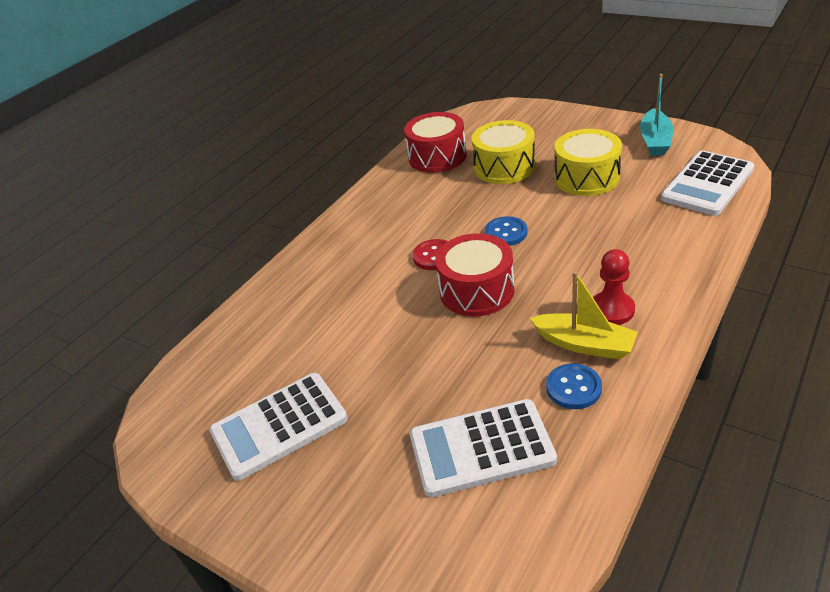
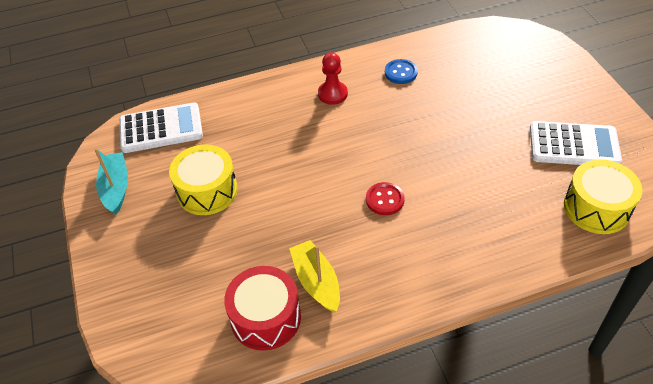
camera: 145 degrees left, 10 degrees up
(477, 290) = (387, 153): red drum -> none
(481, 448) = (472, 74): white calculator -> none
(504, 167) = (237, 252): yellow drum -> yellow drum (596, 208)
(506, 233) = (319, 184): blue button -> none
(584, 344) = (369, 87): yellow boat -> yellow boat (316, 282)
(655, 141) = (116, 188): turquoise boat -> turquoise boat turned 60 degrees counterclockwise

